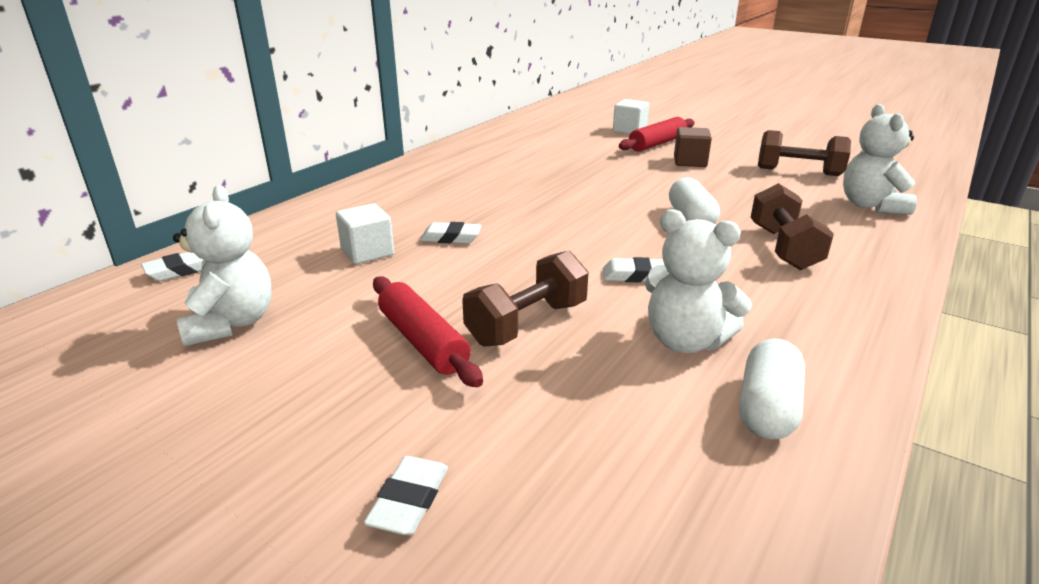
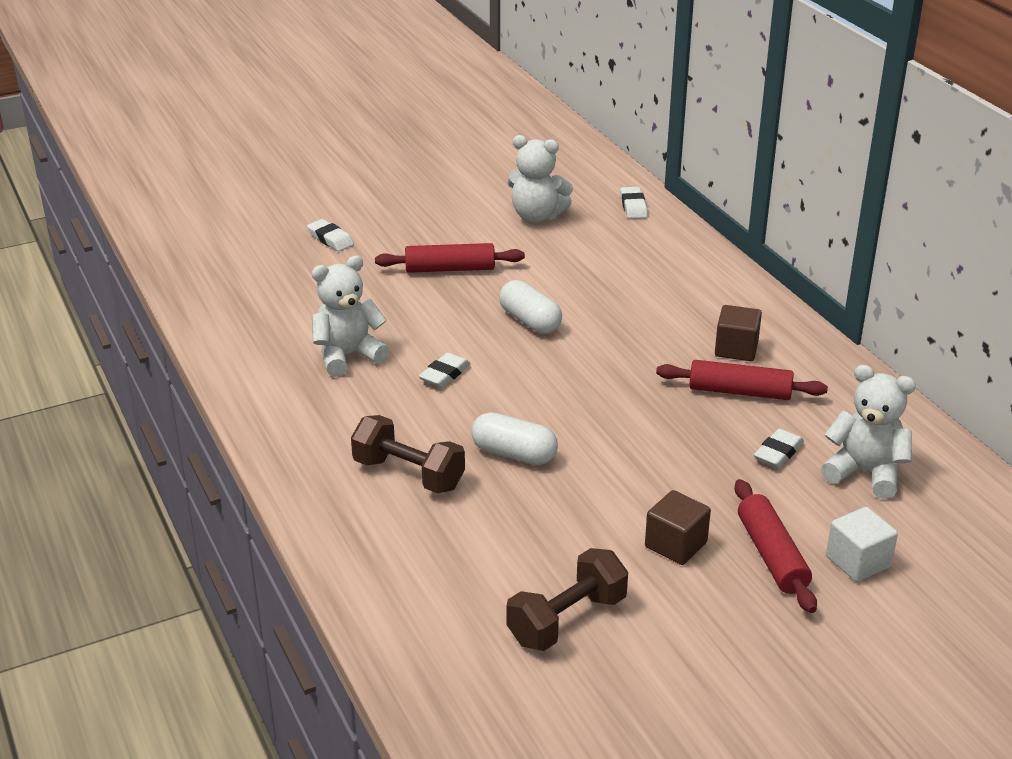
camera: 120 degrees right, 5 degrees up
(367, 252) = (599, 275): white cube -> none
(450, 181) = (736, 349): none -> brown cube
(451, 238) = (593, 315): white eraser -> white eraser (778, 453)
(507, 172) = (739, 392): none -> red rolling pin
(527, 323) = (431, 308): brown dumbbell -> none
(767, 408) = (265, 352): white capsule -> white capsule (530, 321)
(871, 206) = (426, 603): white teddy bear -> white teddy bear (865, 473)

